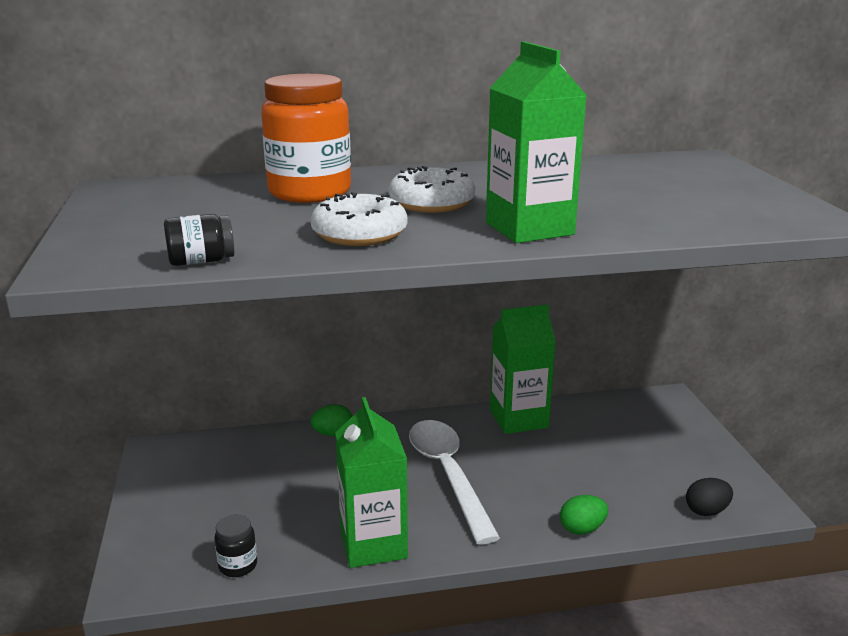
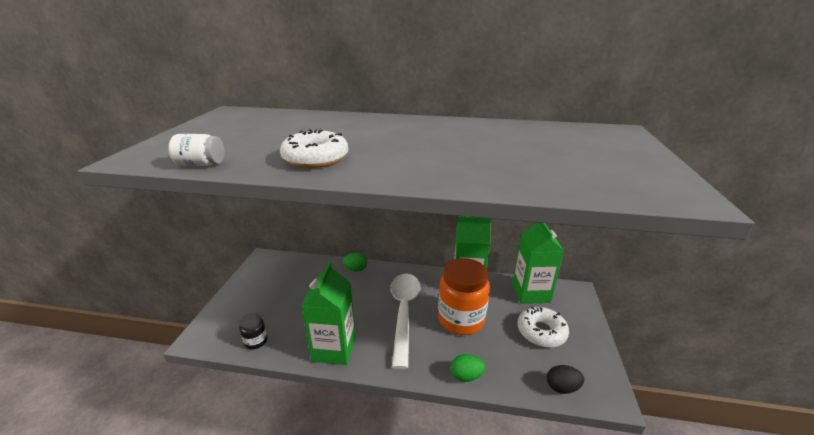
camera: 20 degrees right, 5 degrees up
(201, 261) = (201, 164): black jar -> white jar
(309, 192) = (324, 126): orange jar -> orange jar (461, 319)
(431, 203) = (388, 142): white donut -> white donut (541, 332)
(529, 229) = (431, 171): green carton -> green carton (530, 293)

